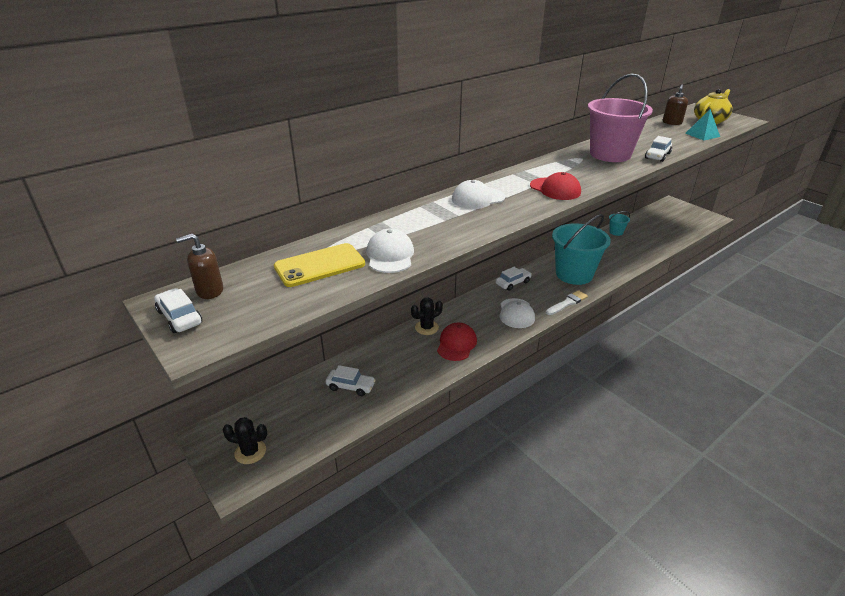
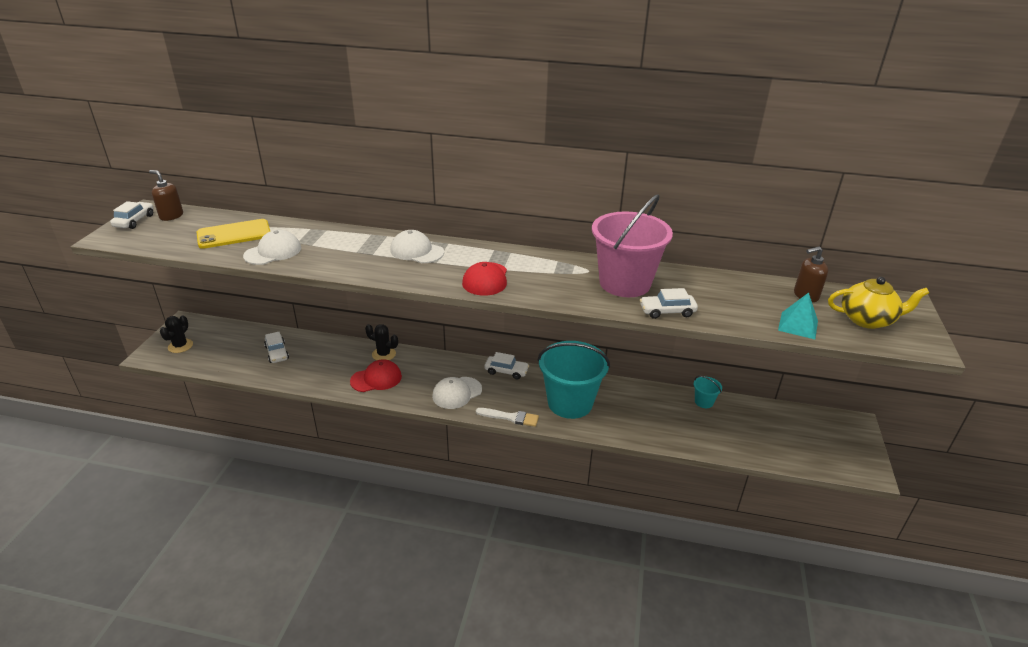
camera: 50 degrees right, 0 degrees up
(250, 452) = (180, 346): black cactus -> black cactus turned 45 degrees clockwise
(320, 265) = (234, 234): yellow phone -> yellow phone turned 45 degrees counterclockwise

